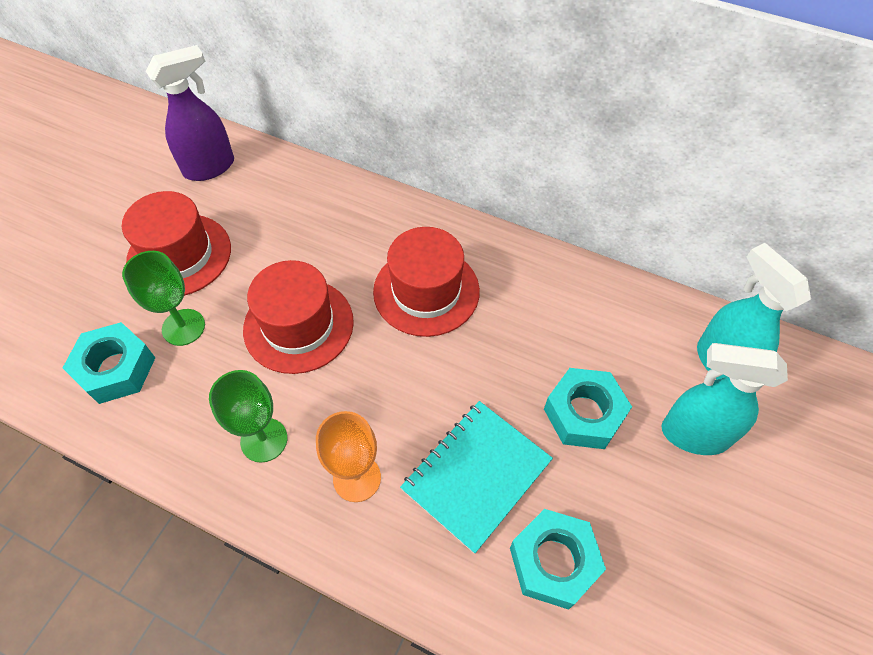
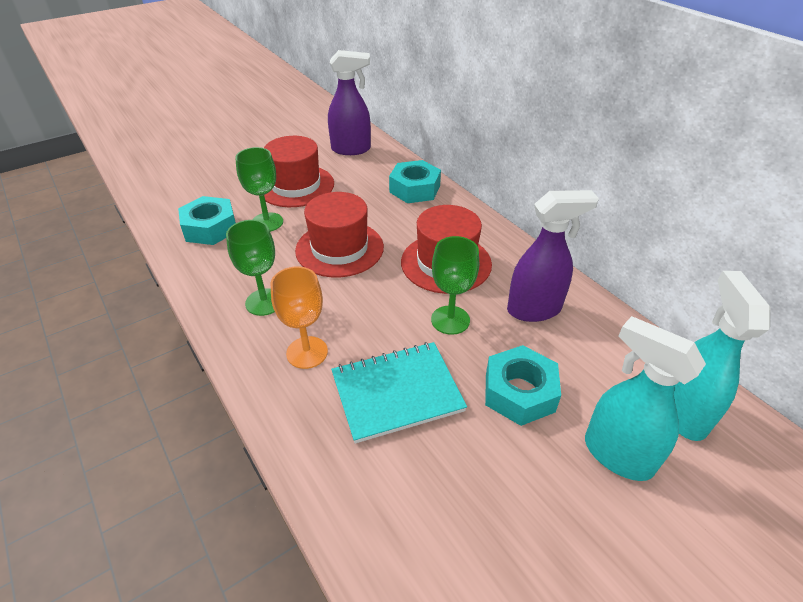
camera: 30 degrees right, 15 degrees down
(474, 362) = (450, 320): none -> green goblet
(545, 309) = (534, 309): none -> purple spray bottle
(554, 561) = (416, 484): turquoise nut -> turquoise nut (415, 189)

